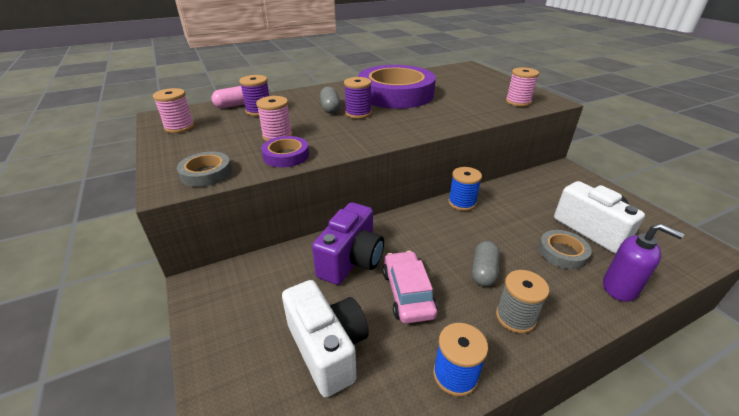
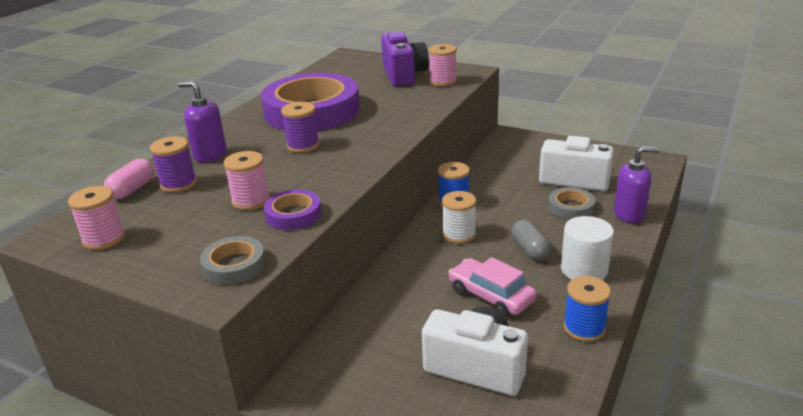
camera: 35 degrees left, 5 degrees down
(299, 100) = (210, 155): none -> purple soap dispenser
(330, 108) = (263, 151): grey capsule -> none
(351, 260) = (413, 296): purple camera -> purple camera (403, 75)
(438, 229) = (459, 234): none -> white spool
(515, 317) = (584, 270): grey spool -> white cylinder

